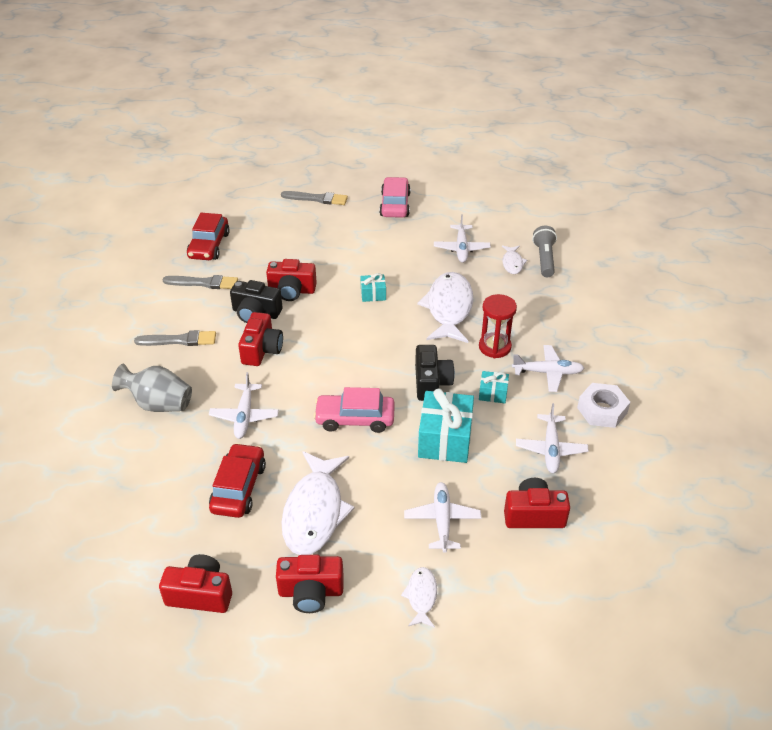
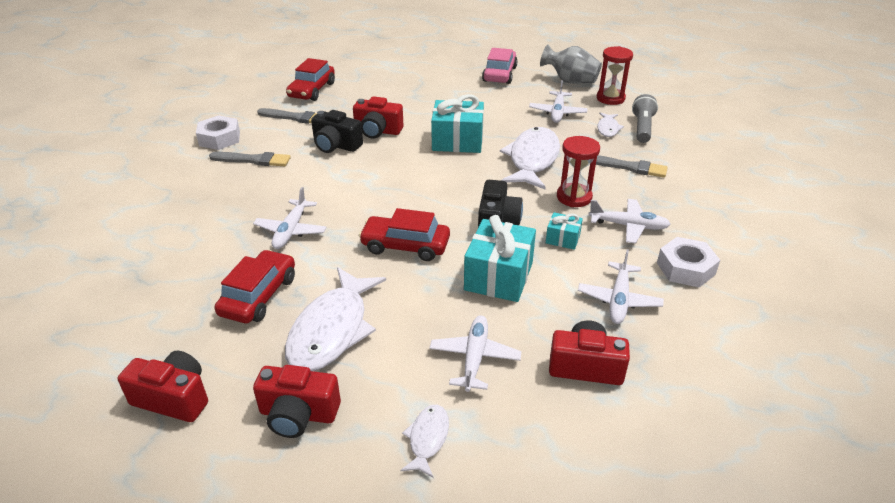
camera: 10 degrees right, 5 degrees down
(135, 318) = (219, 138): none -> white nut
(158, 404) = (210, 211): grey vase -> grey vase (570, 81)
(262, 350) = (330, 176): red camera -> none
(317, 199) = (426, 64): grey brush -> grey brush (628, 167)
(355, 419) = (405, 246): pink car -> red car
(373, 294) = (457, 141): turquoise gift -> turquoise gift, size x1.98
(509, 225) = (610, 98): none -> red hourglass

